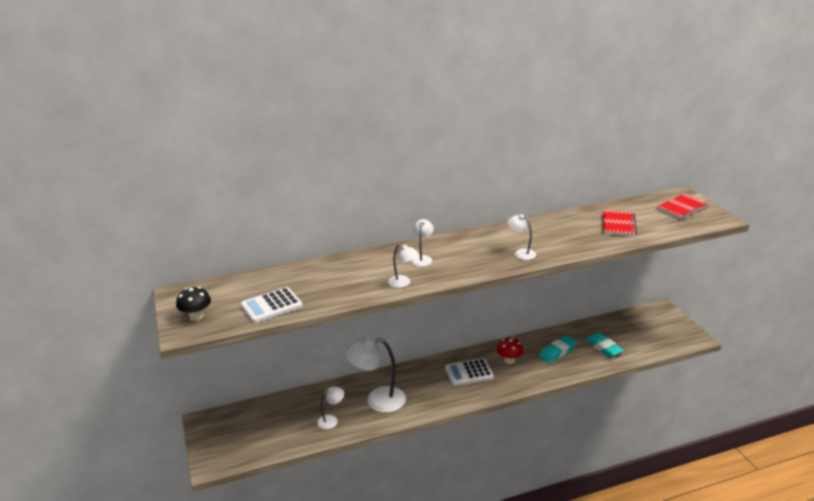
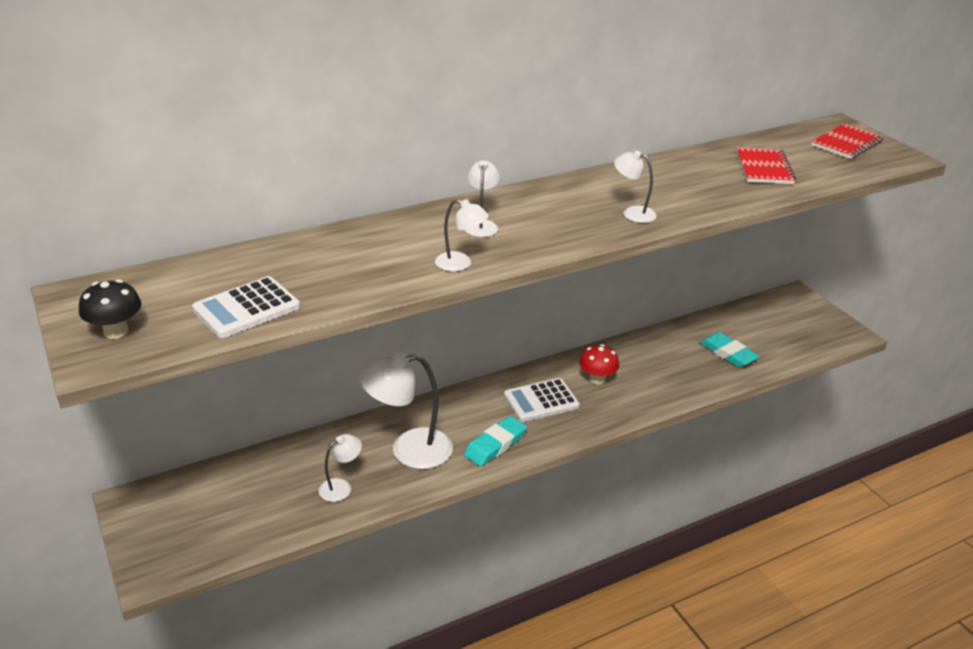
camera: 10 degrees left, 5 degrees up
(557, 351) = (664, 362): turquoise eraser -> turquoise eraser (495, 445)

